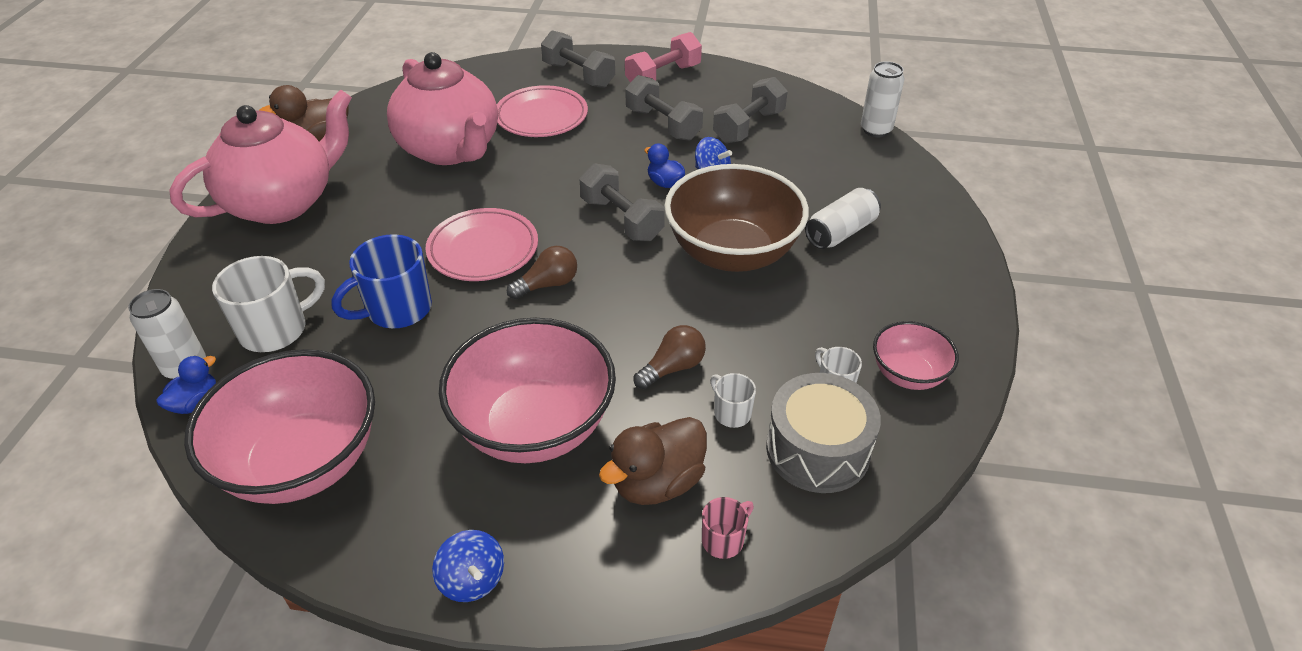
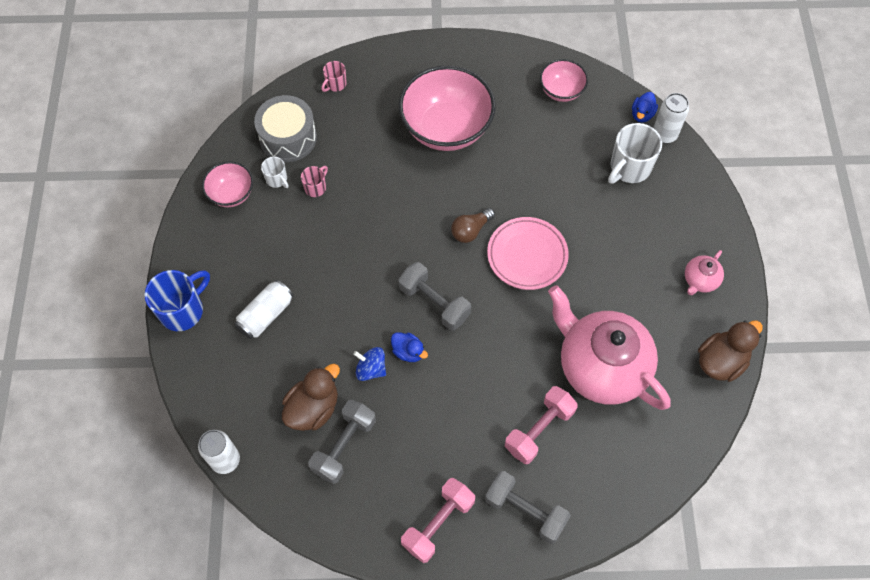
camera: 170 degrees right, 20 degrees up
(283, 202) = (700, 280): pink teapot -> pink teapot, size x0.43
(303, 462) = (561, 91): pink bowl -> pink bowl, size x0.52
(397, 310) = (561, 194): blue mug -> blue mug (183, 310)
(472, 580) = (450, 50): blue spinning top -> none
(541, 116) = (539, 430): pink plate -> pink dumbbell
(657, 482) = (372, 107): brown duck -> brown duck (313, 408)
(663, 124) = (424, 436): grey dumbbell -> none
(672, 368) = (375, 177): brown light bulb -> none
(731, 413) = (337, 152): white mug -> none
(732, 253) = (346, 280): brown bowl -> none
(770, 366) = (316, 187): none -> pink mug

